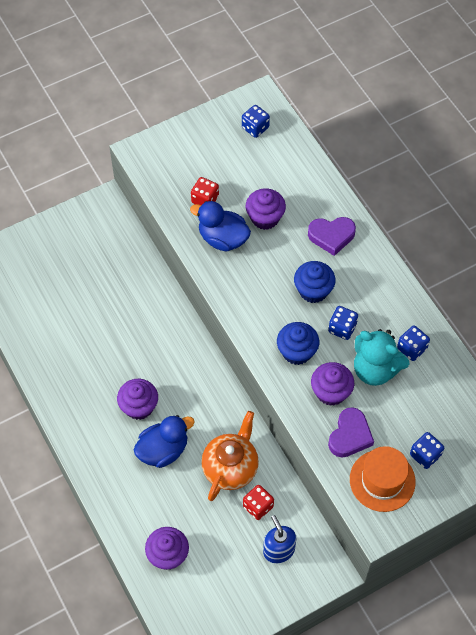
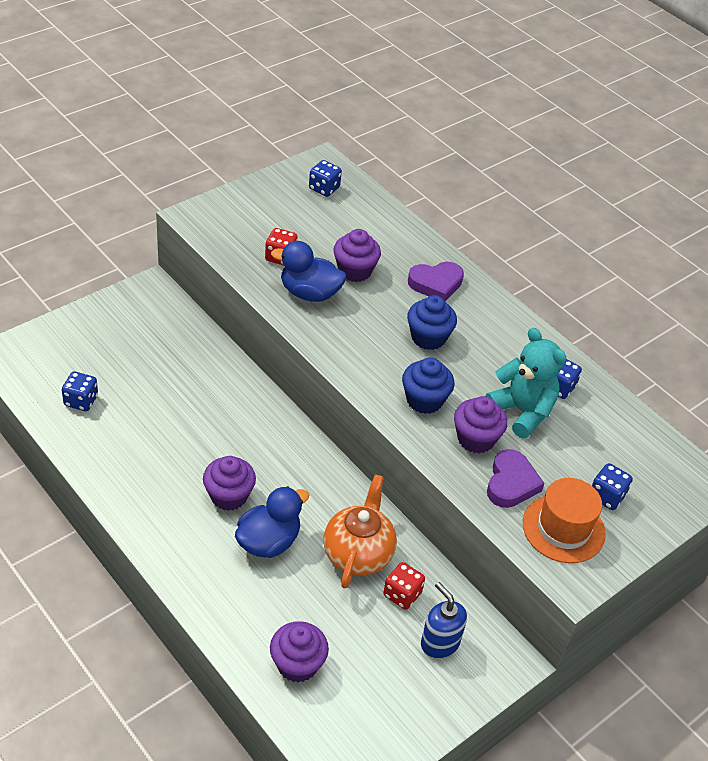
camera: 15 degrees left, 15 degrees down
(342, 328) = (472, 373): blue dice -> blue dice (81, 401)
(375, 369) = (522, 411): turquoise teddy bear -> turquoise teddy bear turned 150 degrees counterclockwise

